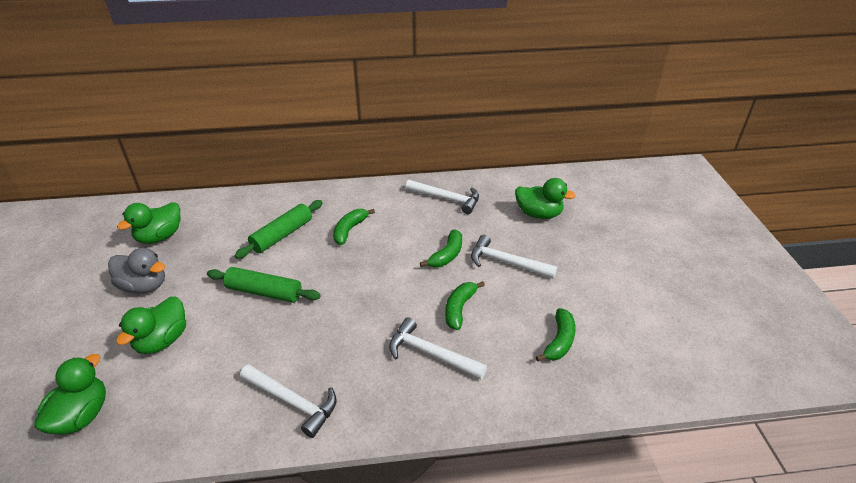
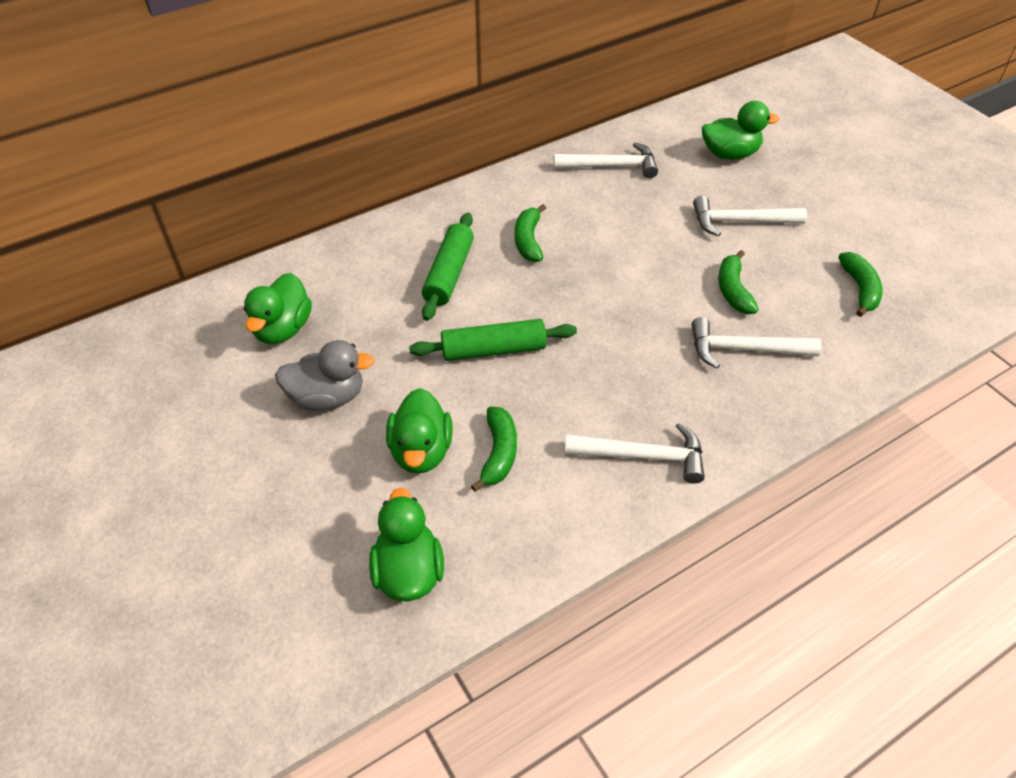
camera: 25 degrees left, 10 degrees up
(447, 255) = (669, 234): green banana -> green banana (499, 453)

